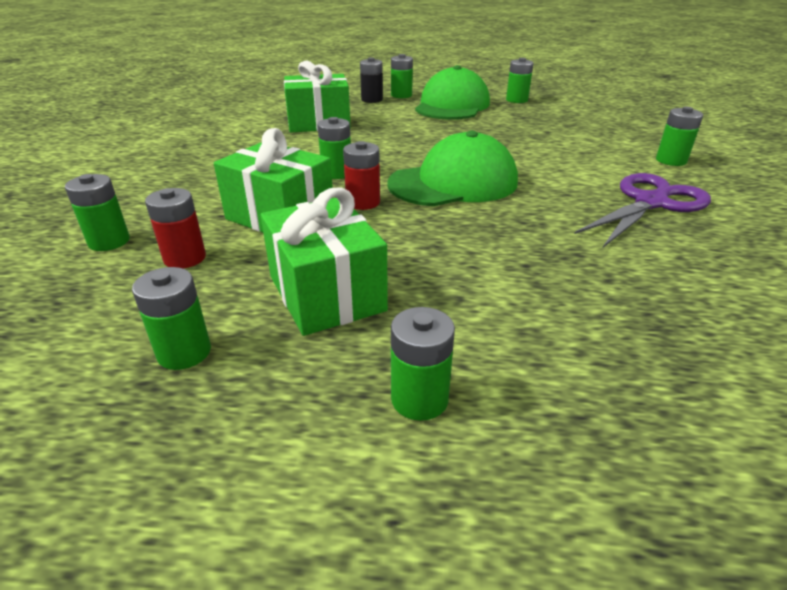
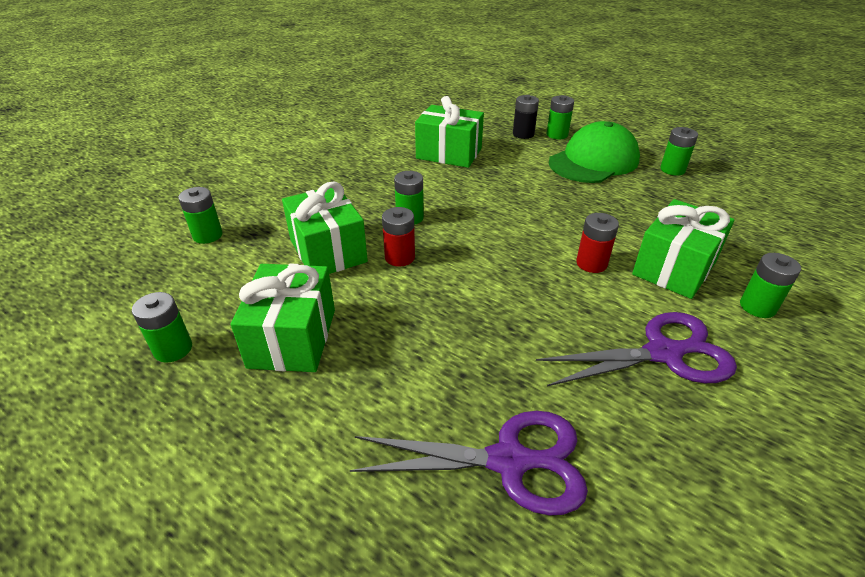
camera: 30 degrees right, 5 degrees up
(185, 258) = (237, 268): red battery -> red battery (591, 263)
(419, 399) = (265, 456): green battery -> none
(453, 183) = (494, 261): green cap -> none
(592, 153) = (674, 268): none -> green gift
(638, 307) = (509, 461): none -> purple scissors

